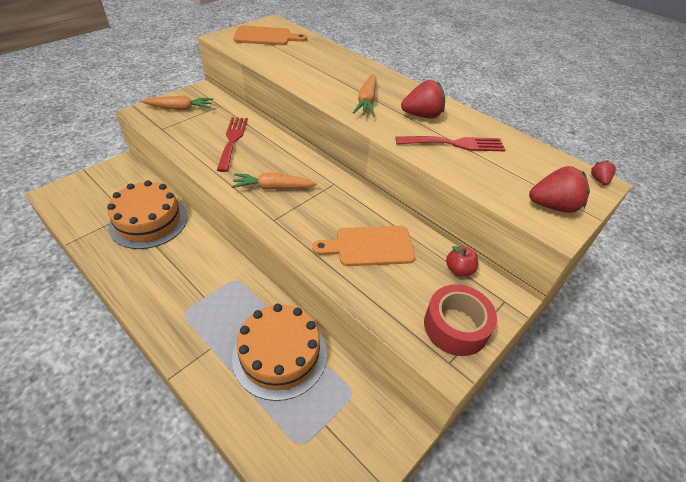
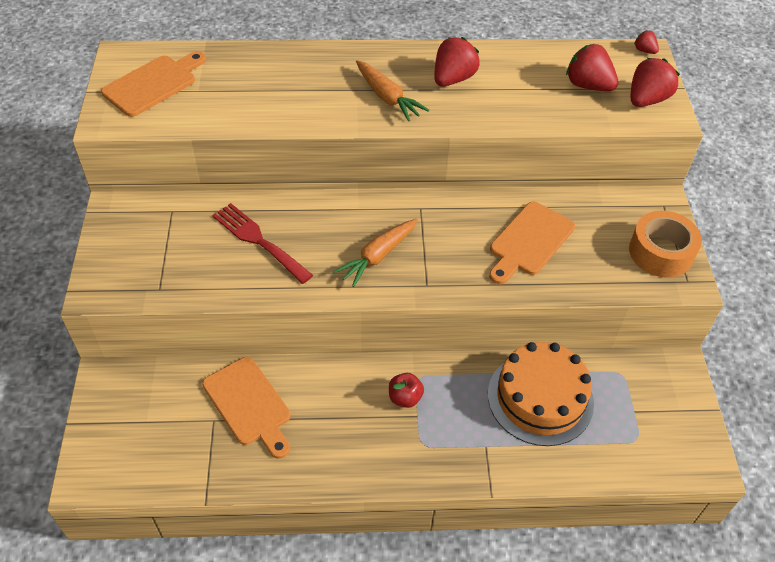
camera: 45 degrees left, 5 degrees up
(148, 221) = (249, 404): orange cake -> orange cutting board
(180, 108) = (133, 250): orange carrot -> none
(455, 144) = (517, 91): red fork -> none
(455, 326) = (661, 252): red tape -> orange tape
(459, 270) = (609, 206): red apple -> red apple (405, 398)
(515, 171) = (588, 85): none -> red strawberry

